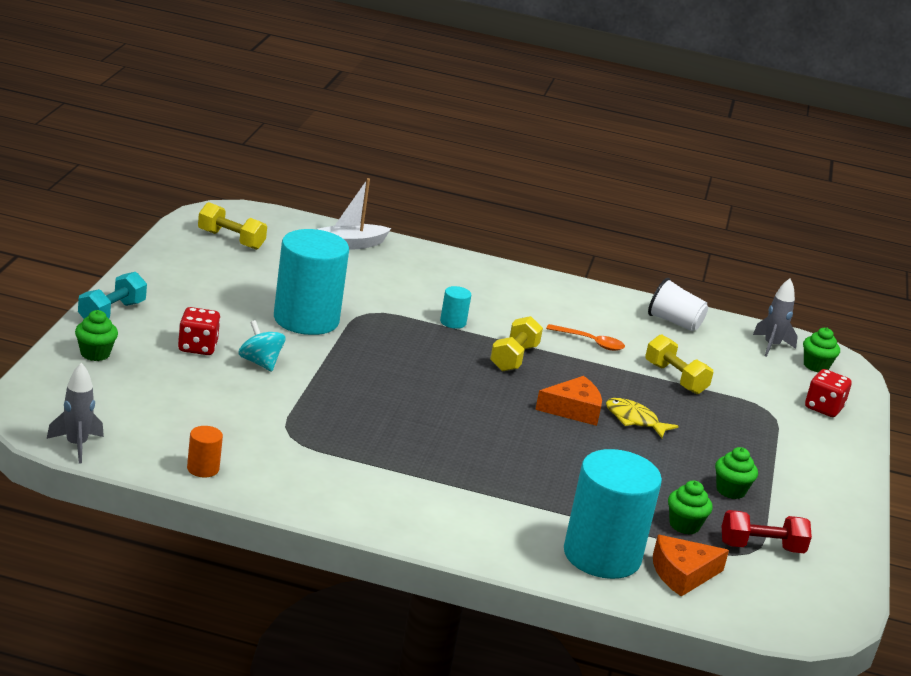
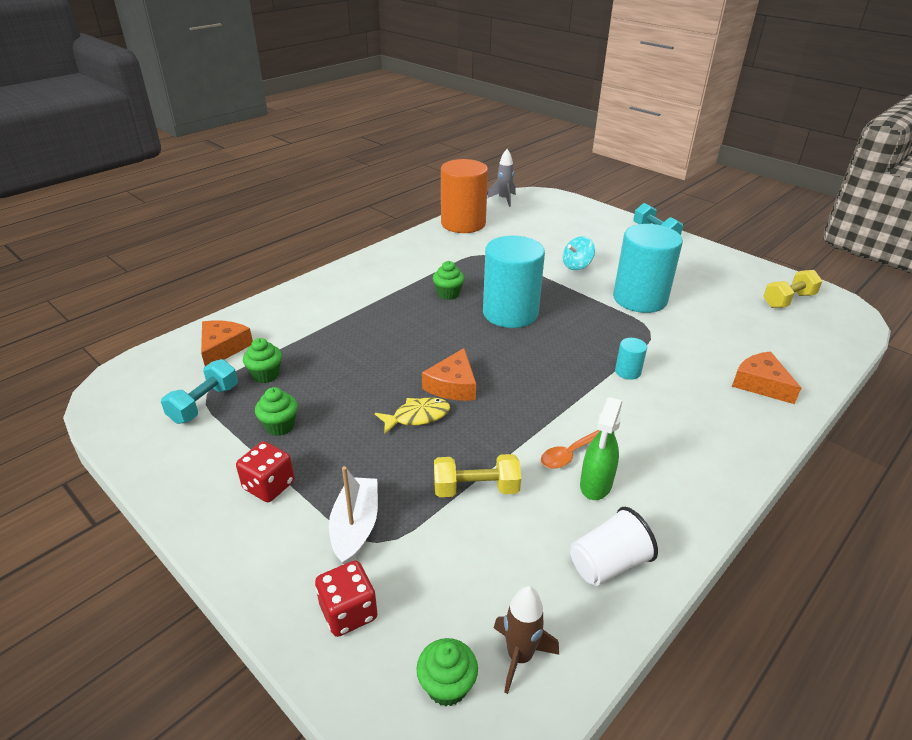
camera: 125 degrees right, 10 degrees up
(95, 354) = (601, 219): green cupcake -> green cupcake (448, 294)
(197, 347) = (603, 250): red dice -> red dice (269, 486)
(203, 469) = (463, 223): orange cylinder -> orange cylinder, size x2.42
(260, 363) = (577, 266): turquoise spinning top -> turquoise spinning top turned 150 degrees clockwise
(351, 244) = (796, 362): white boat -> white boat (355, 527)
(405, 262) = (760, 384): none -> orange cheese
(513, 358) = (552, 384): yellow dumbbell -> none
(602, 555) = (274, 322): turquoise cylinder -> turquoise cylinder (510, 313)
(612, 330) = (595, 485): none -> green spray bottle
(761, 547) = (204, 404): red dumbbell -> turquoise dumbbell
(771, 346) = (519, 656): grey rocket -> brown rocket

